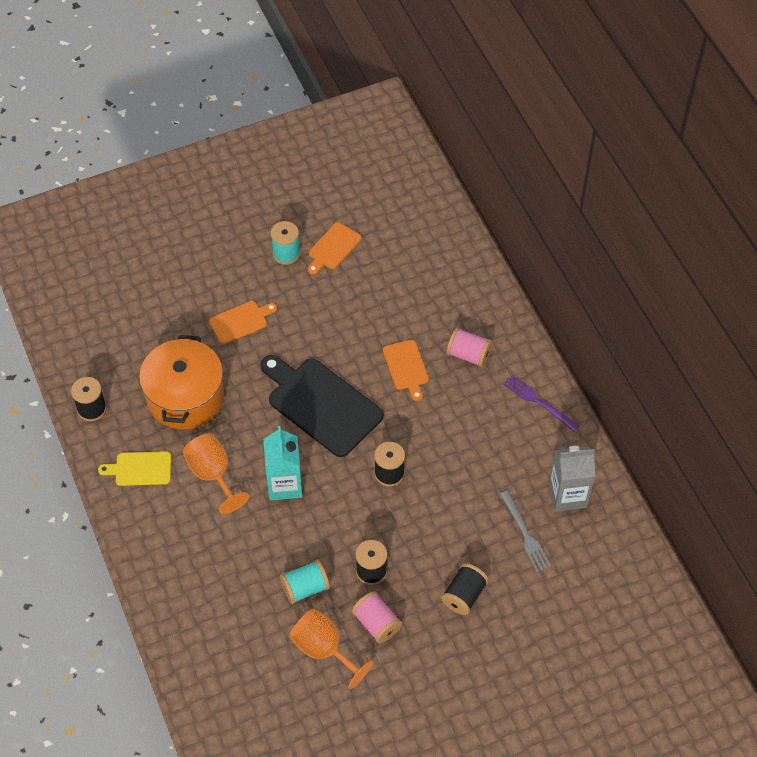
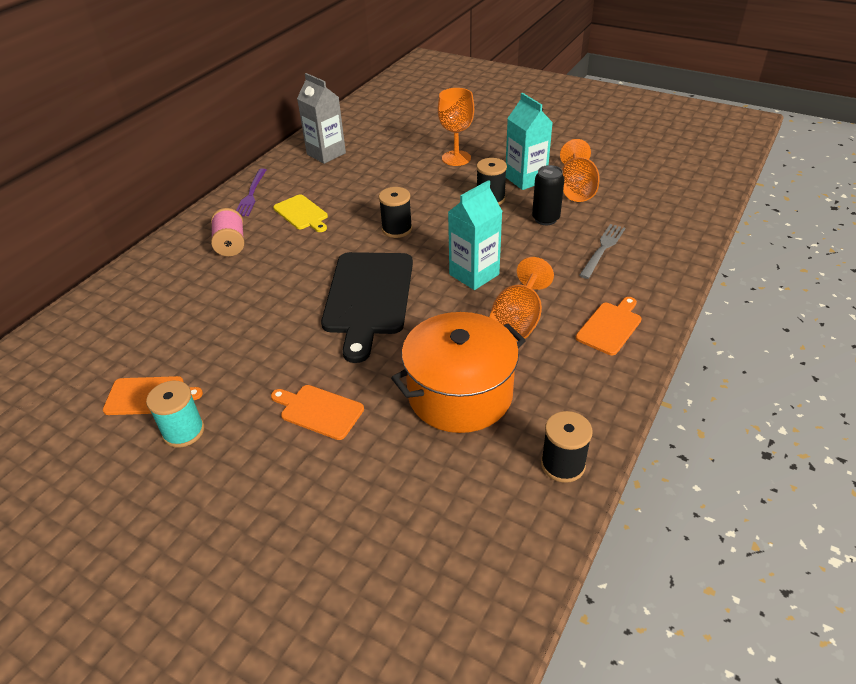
camera: 125 degrees left, 15 degrees down
(140, 469) = (576, 373): yellow cutting board -> yellow cutting board (302, 213)
(305, 588) = (545, 219): turquoise spool -> black can
(376, 623) = (525, 179): pink spool -> turquoise carton
(406, 367) = (276, 270): orange cutting board -> orange cutting board (610, 327)
(464, 595) = (456, 158): black spool -> orange goblet
(525, 534) = (378, 156): grey fork -> grey fork (602, 249)

